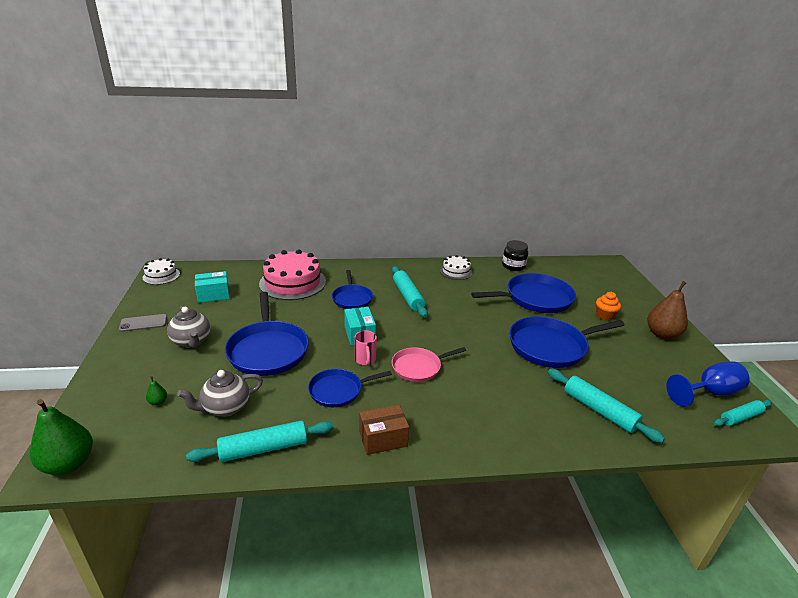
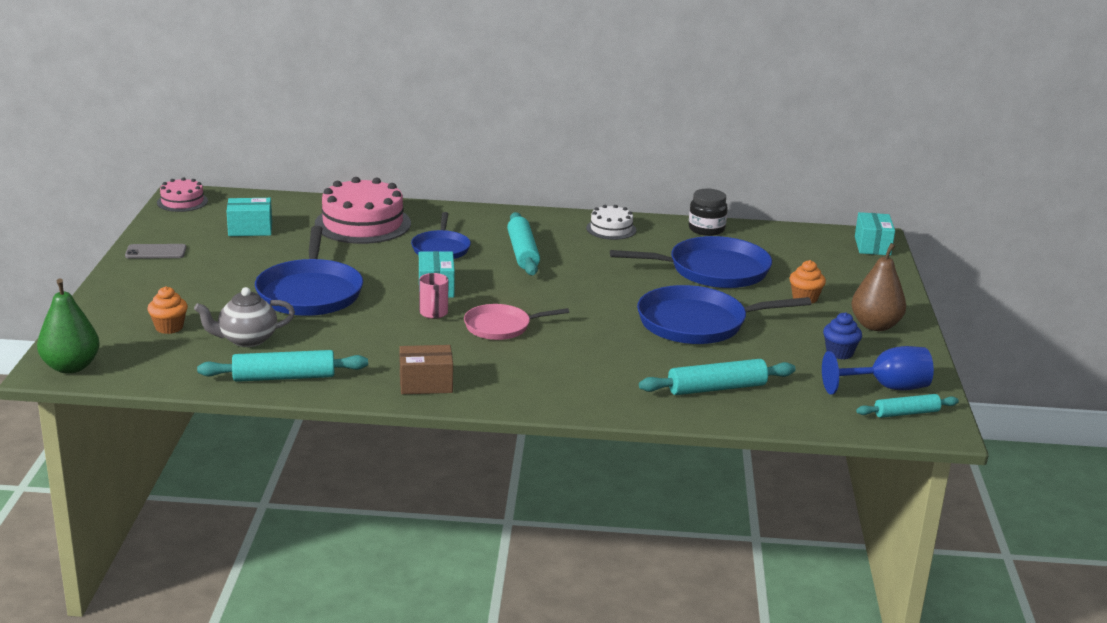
camera: 10 degrees right, 5 degrees down
(158, 402) = (169, 327): green pear -> orange cupcake
(161, 275) = (182, 202): white cake -> pink cake
(191, 341) = (215, 275): grey teapot -> none
(338, 390) = (387, 338): blue pan -> none
(599, 410) = (716, 388): turquoise rolling pin -> turquoise rolling pin turned 75 degrees counterclockwise
(616, 269) = (872, 246): none -> turquoise box
(657, 362) = (839, 353): none -> blue cupcake

